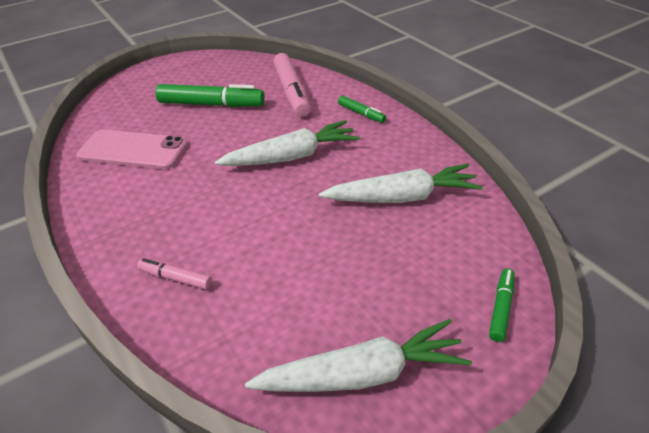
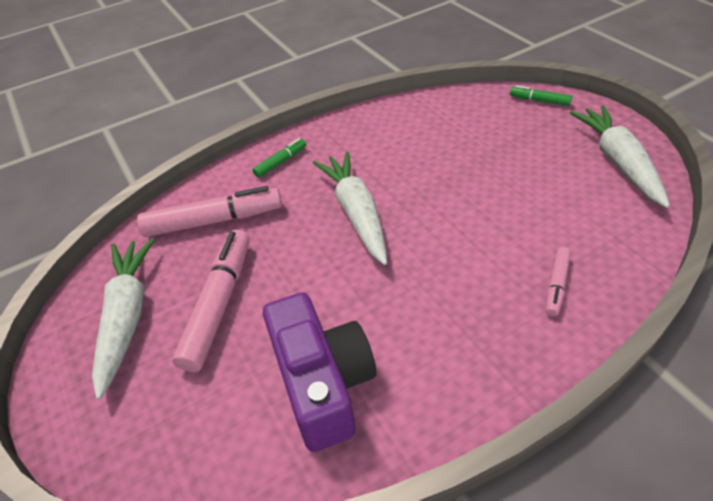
camera: 85 degrees left, 5 degrees up
(133, 150) = (323, 383): pink phone -> purple camera
(211, 104) = (219, 304): green marker -> pink marker
(401, 197) = (424, 139): white carrot -> white carrot (127, 316)

